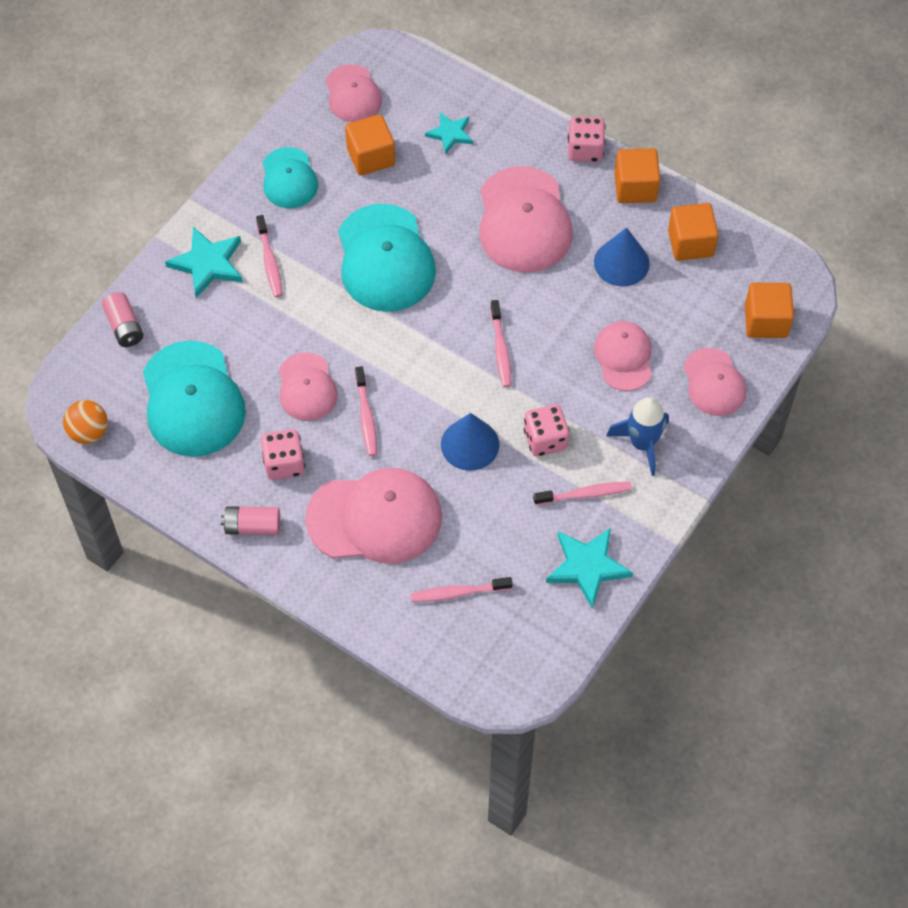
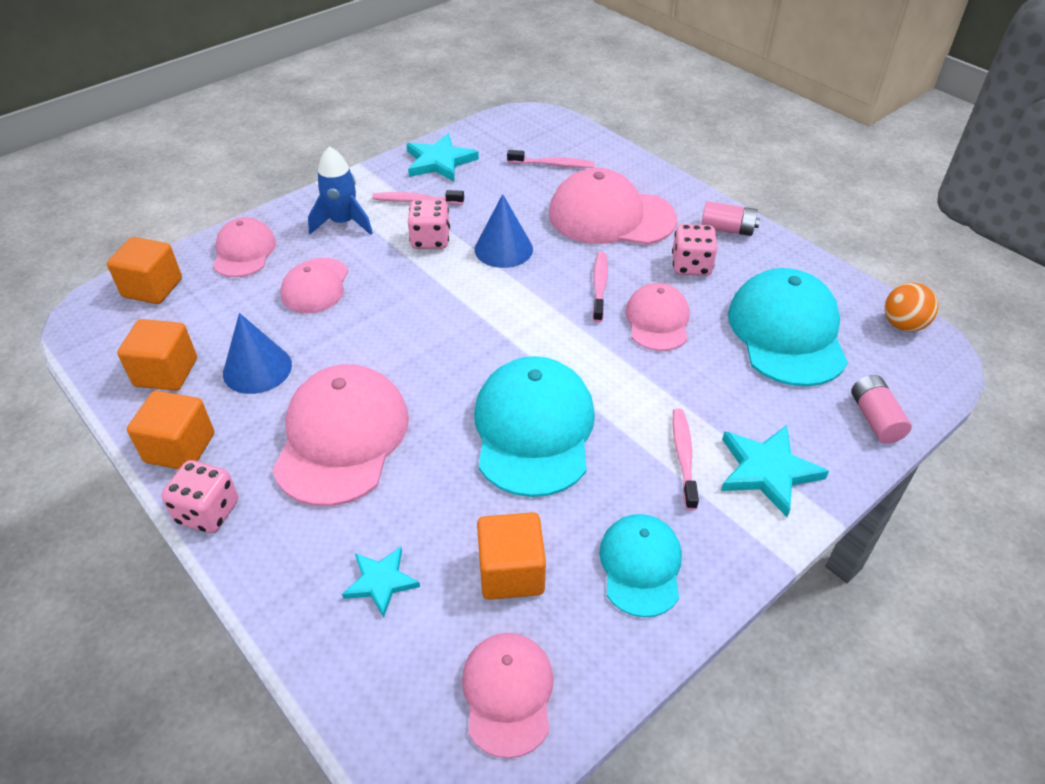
camera: 165 degrees left, 15 degrees down
(500, 349) = (437, 315): pink toothbrush -> none

